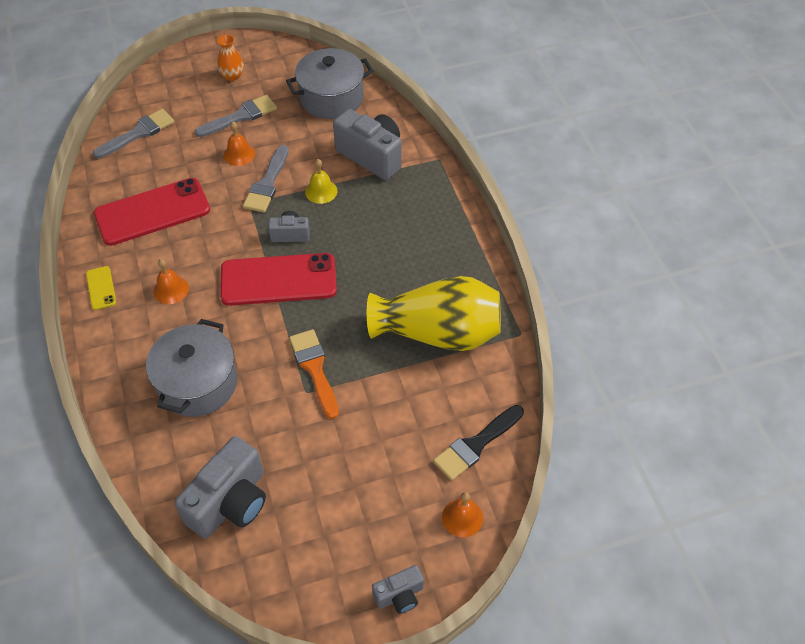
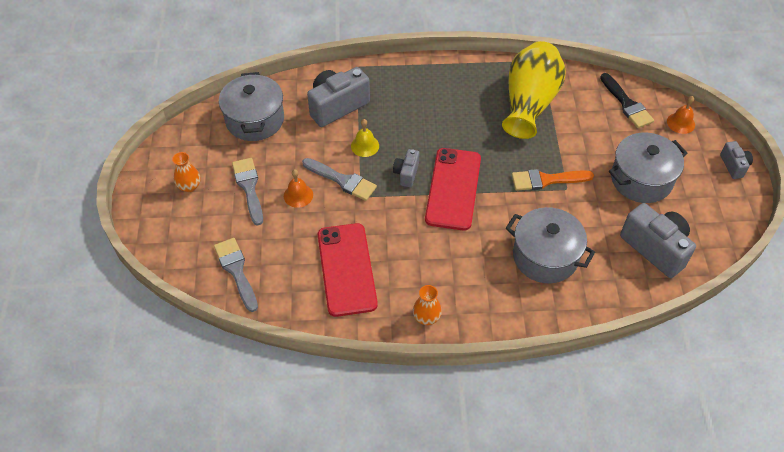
camera: 75 degrees left, 0 degrees up
(101, 288) = (426, 317): yellow phone -> orange vase
(171, 290) = (443, 264): orange bell -> none
(342, 475) = (641, 179): none -> grey pot

